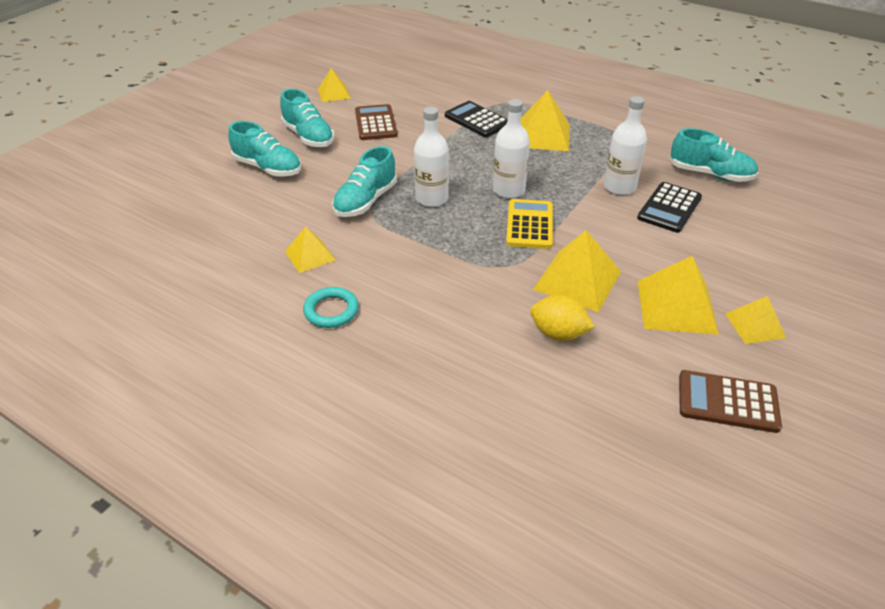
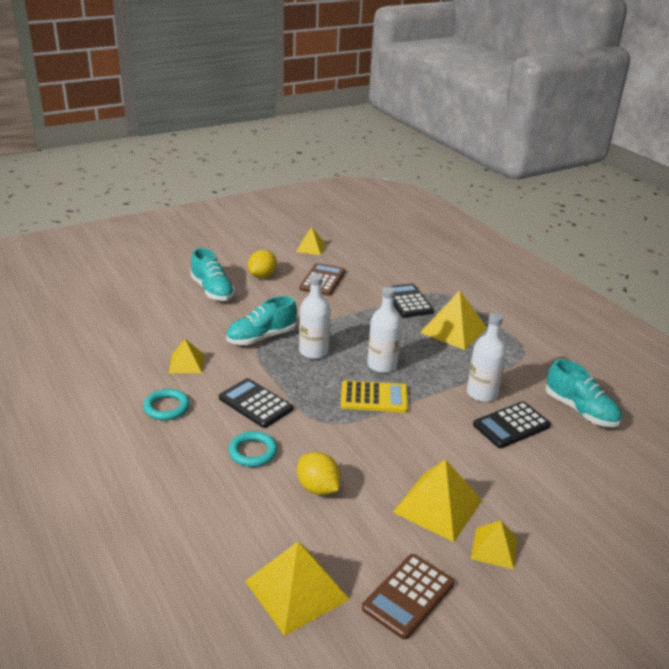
camera: 25 degrees right, 10 degrees down
(308, 137) = (262, 276): turquoise shoe -> yellow lemon
(421, 272) = (255, 403): none -> black calculator
(464, 323) = (253, 452): none -> turquoise ring
(529, 224) = (374, 397): yellow calculator -> yellow calculator turned 60 degrees clockwise
(577, 280) = (372, 454): yellow pyramid -> yellow pyramid (297, 590)
(727, 402) = (408, 596): brown calculator -> brown calculator turned 90 degrees counterclockwise

